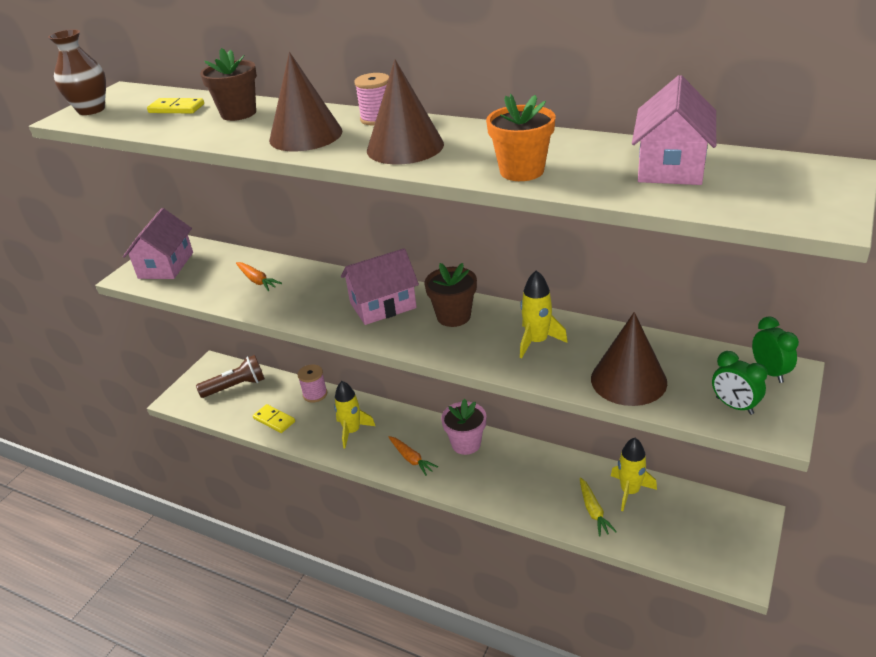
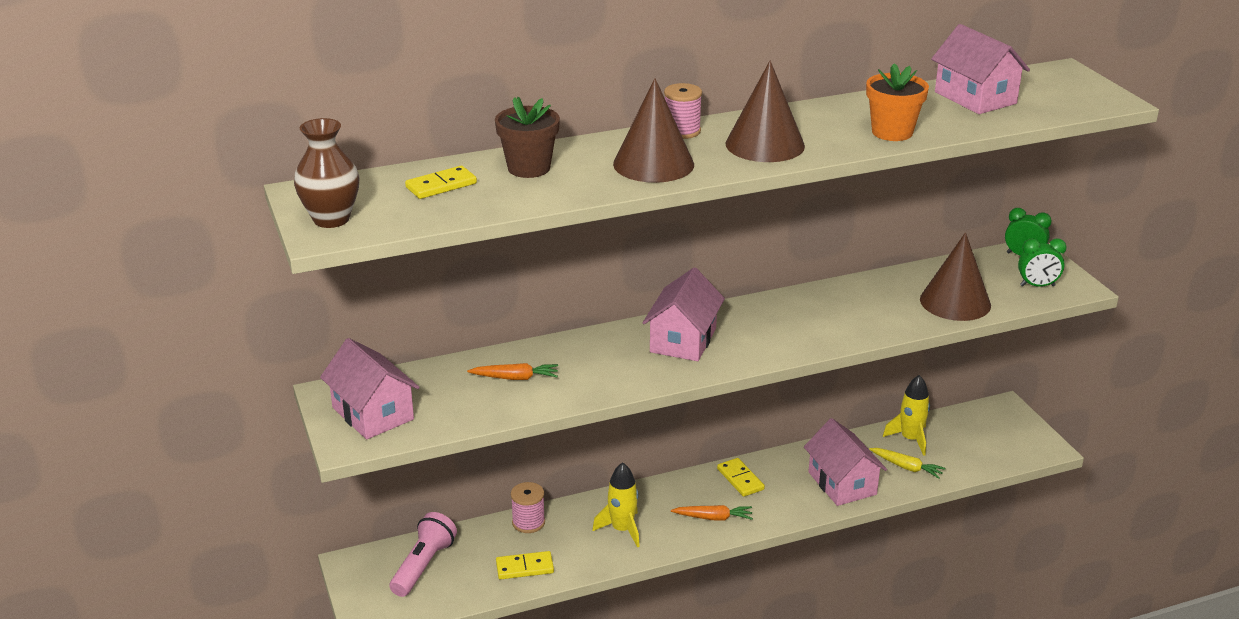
camera: 50 degrees left, 5 degrees down
(236, 386) = (423, 566): brown flashlight -> pink flashlight
(453, 316) = (758, 320): brown flower pot -> none
(466, 444) = (740, 479): pink flower pot -> yellow domino
(527, 491) = (842, 483): none -> pink house
(537, 341) = (853, 307): yellow rocket -> none

